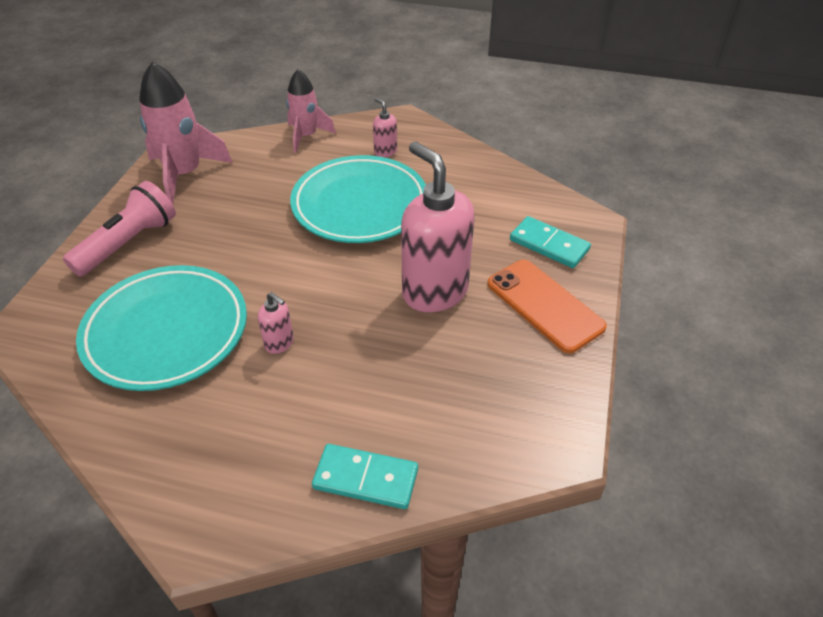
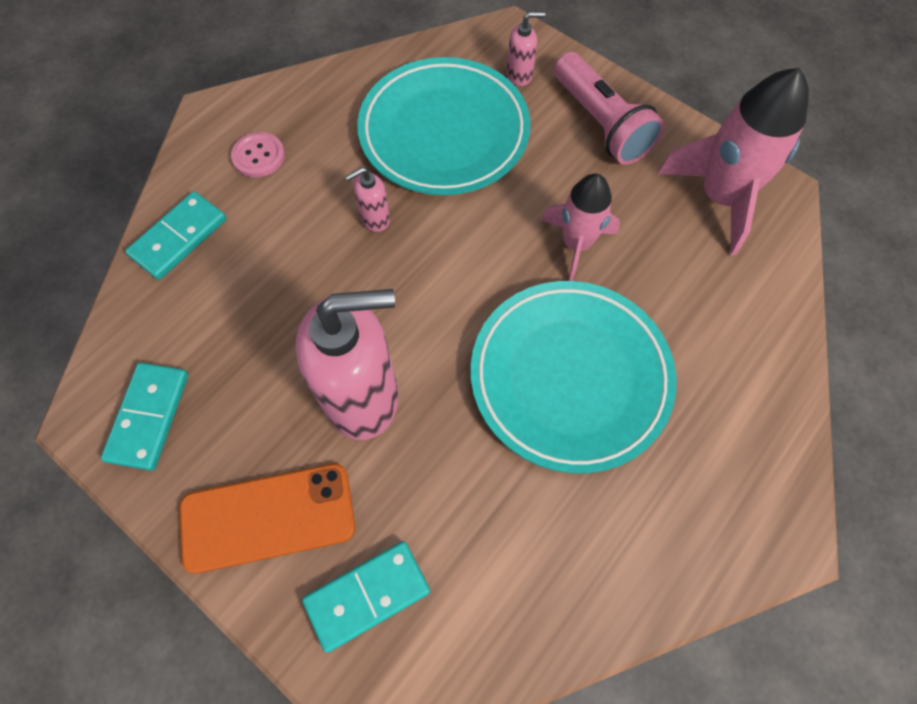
camera: 115 degrees right, 20 degrees up
(241, 461) = (258, 156): none -> pink button
(306, 136) = (771, 366): pink rocket -> pink rocket (576, 244)
(385, 152) = (690, 464): pink soap dispenser -> pink soap dispenser (520, 75)
(533, 406) = (149, 417): none -> turquoise domino

